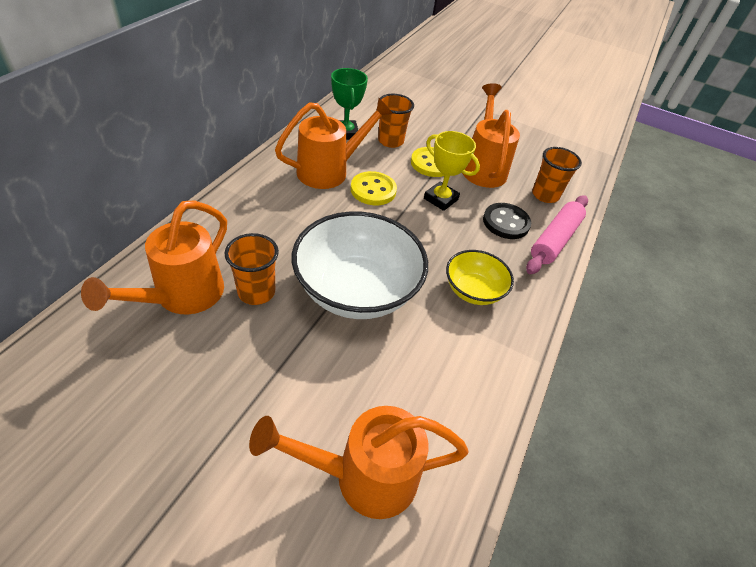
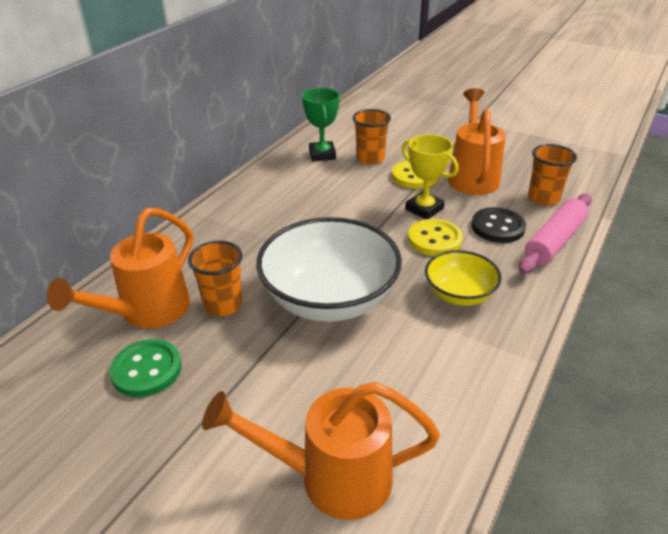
camera: 10 degrees right, 10 degrees down
(184, 360) = (146, 370): none -> green button
(329, 171) = (303, 190): orange watering can -> none
(373, 190) = (350, 205): yellow button -> yellow button (434, 239)

